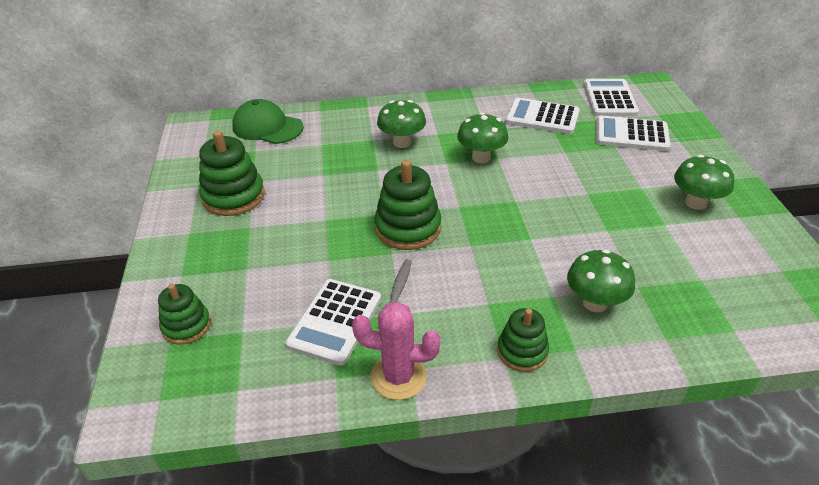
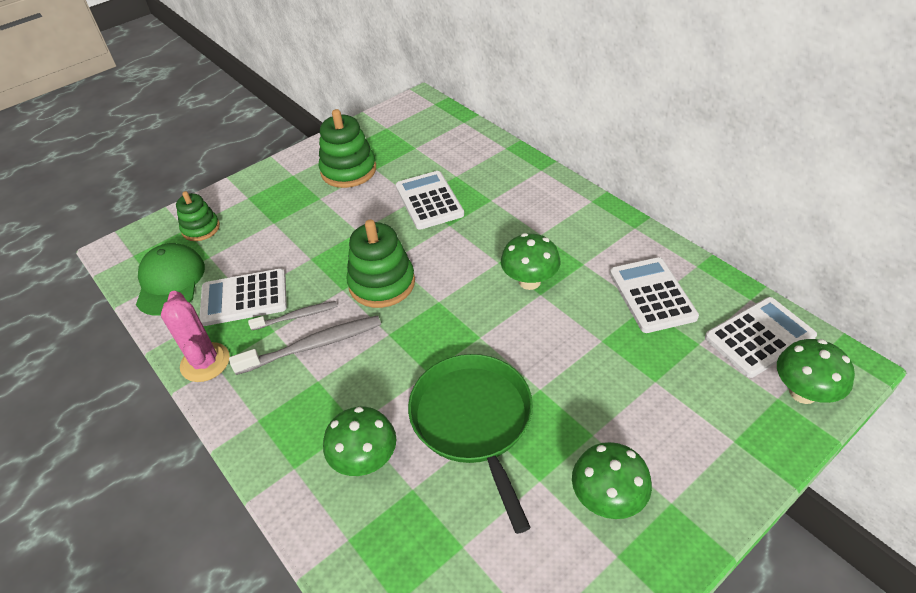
camera: 60 degrees right, 5 degrees up
(267, 127) = (452, 135): green cap -> green cap (170, 282)
(402, 142) = (503, 219): green mushroom -> green mushroom (803, 392)
(444, 293) = (313, 346): none -> grey toothbrush
(522, 351) = (271, 429): green stacking toy -> none
(594, 233) = (473, 421): none -> green pan
(631, 134) = (697, 387): white calculator -> white calculator (429, 201)

